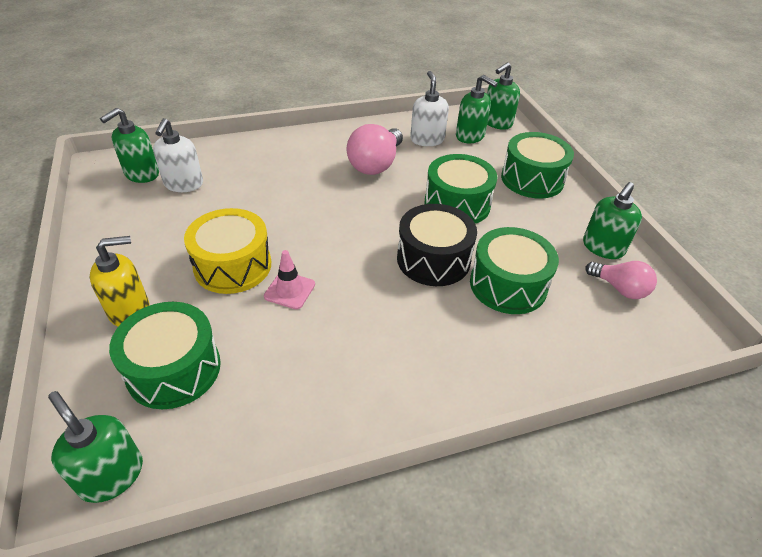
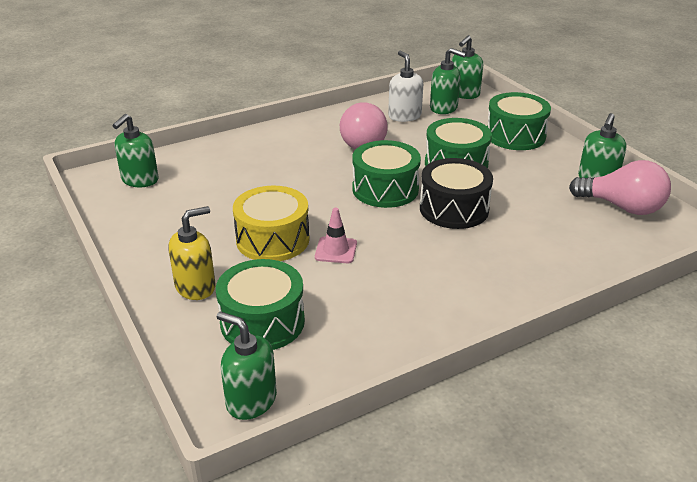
camera: 10 degrees left, 10 degrees down
(183, 184) = (187, 183): white soap dispenser -> none
(508, 285) = (527, 218): green drum -> green drum (385, 189)
(619, 288) = (622, 207): pink light bulb -> pink light bulb, size x1.59

